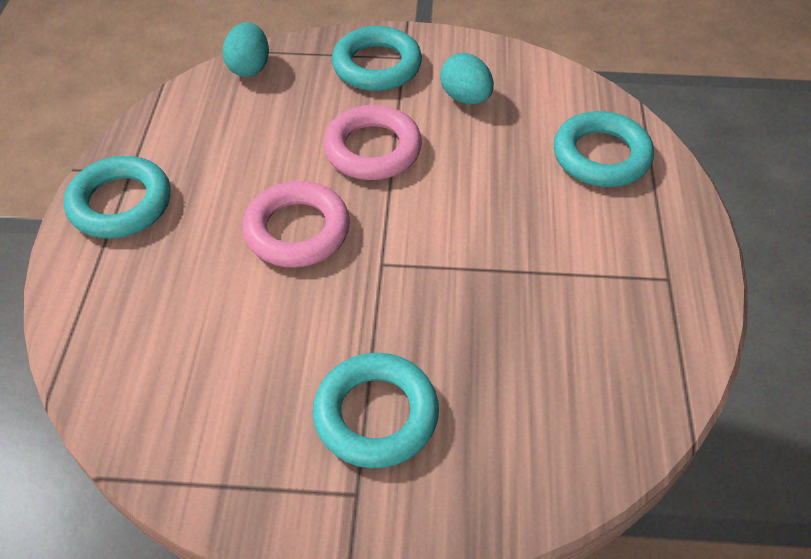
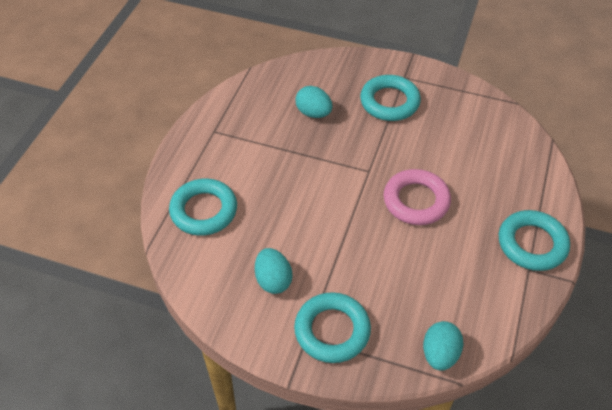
camera: 165 degrees left, 0 degrees up
(372, 149) = (355, 249): pink ring -> none
(515, 354) = (313, 113): none -> turquoise egg

